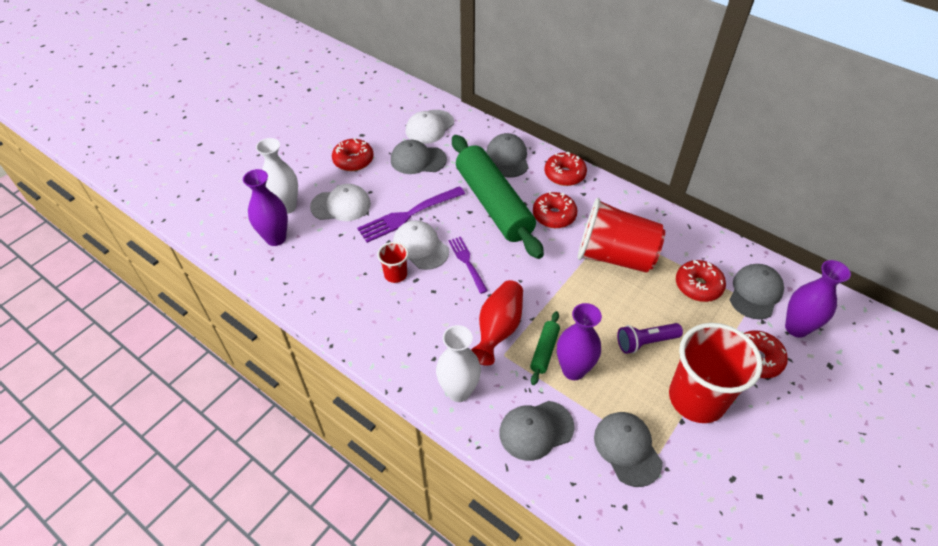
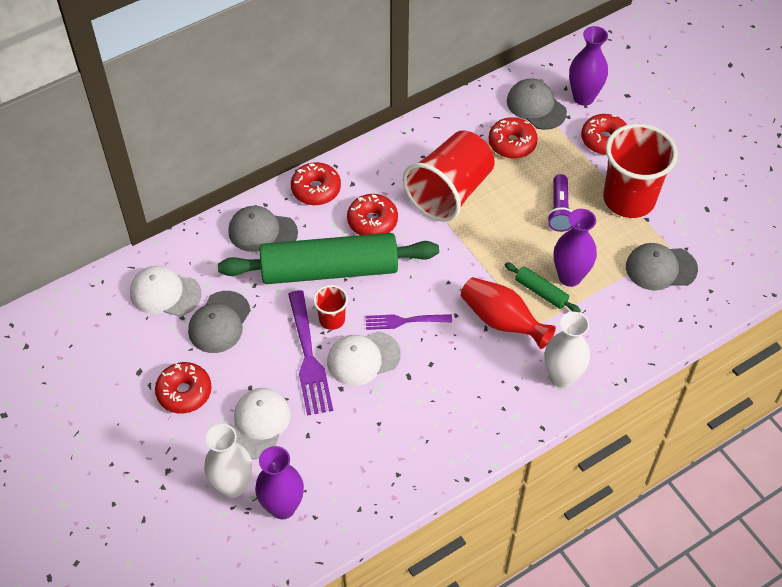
camera: 70 degrees left, 5 degrees up
(395, 274) = (393, 393): red cup -> red cup (332, 319)
(429, 127) = (165, 293): white cap -> white cap turned 135 degrees clockwise
(536, 430) = (622, 328): grey cap -> none

